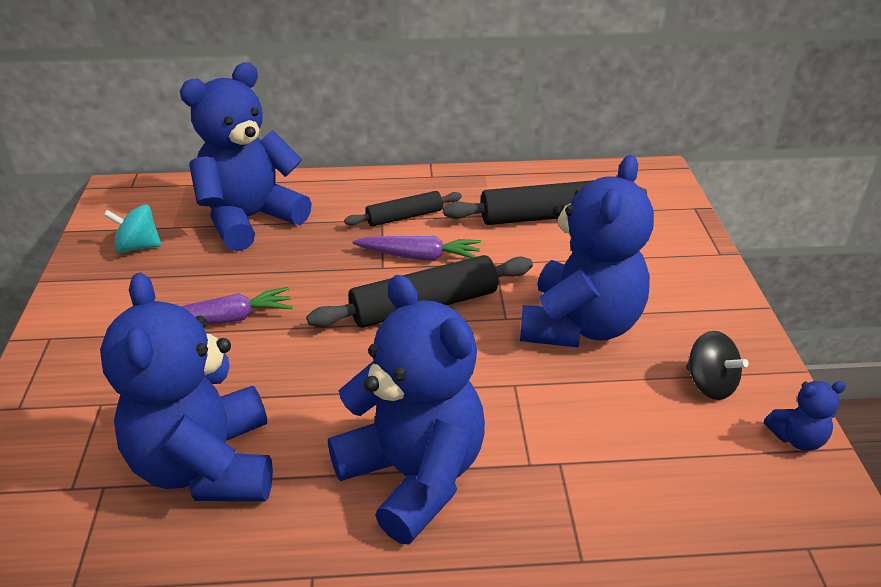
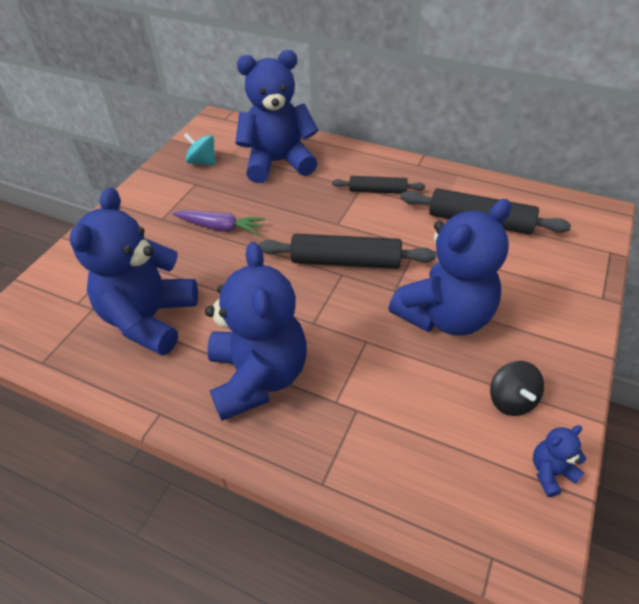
camera: 30 degrees right, 10 degrees up
(419, 256) = (367, 224): purple carrot -> none
(797, 438) = (550, 472): blue teddy bear -> blue teddy bear turned 135 degrees clockwise

